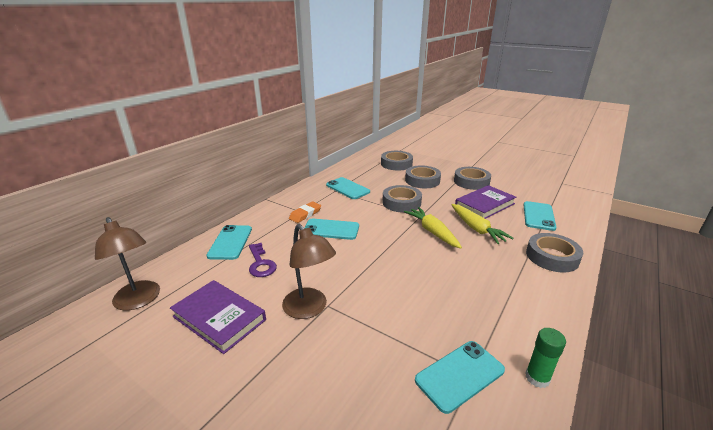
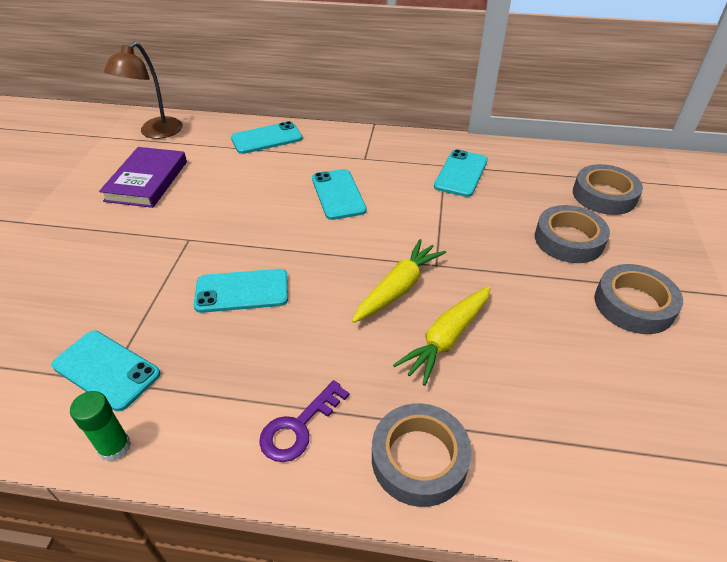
camera: 65 degrees right, 15 degrees up
(261, 263) = (239, 171): purple key -> purple key (298, 427)
(305, 214) = (360, 163): orange eraser -> none
(309, 309) = (177, 229): brown lamp -> none
(401, 202) = (464, 235): grey tape -> none
(484, 205) = (547, 338): purple book -> none
(538, 216) = (573, 430): turquoise phone -> turquoise phone (242, 291)

